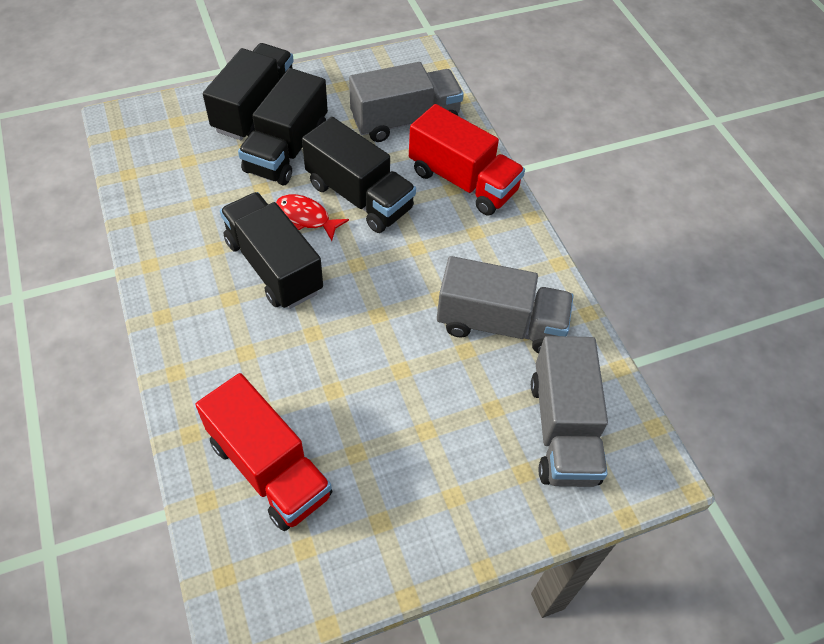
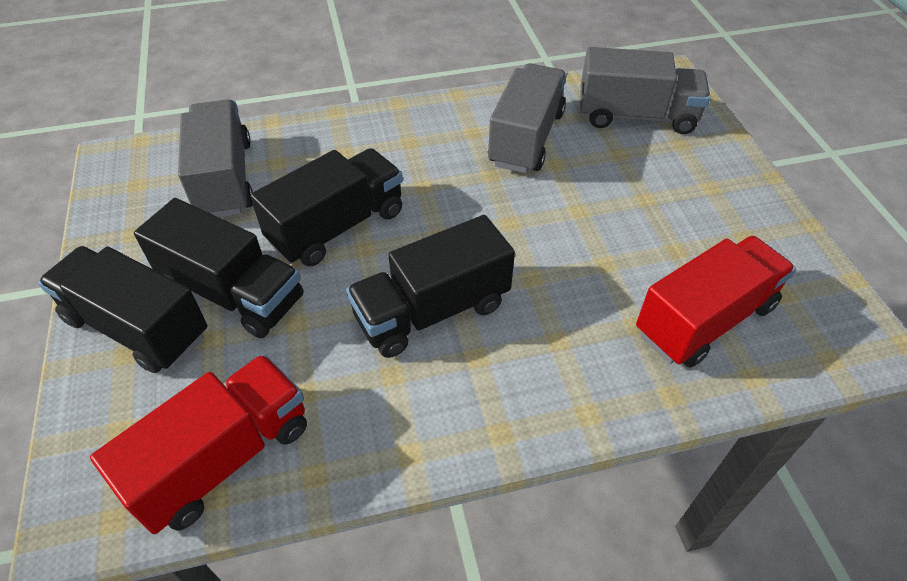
camera: 80 degrees left, 5 degrees down
(306, 218) = (359, 277): red fish -> none
(462, 181) = (336, 143): red truck -> red truck (223, 458)

